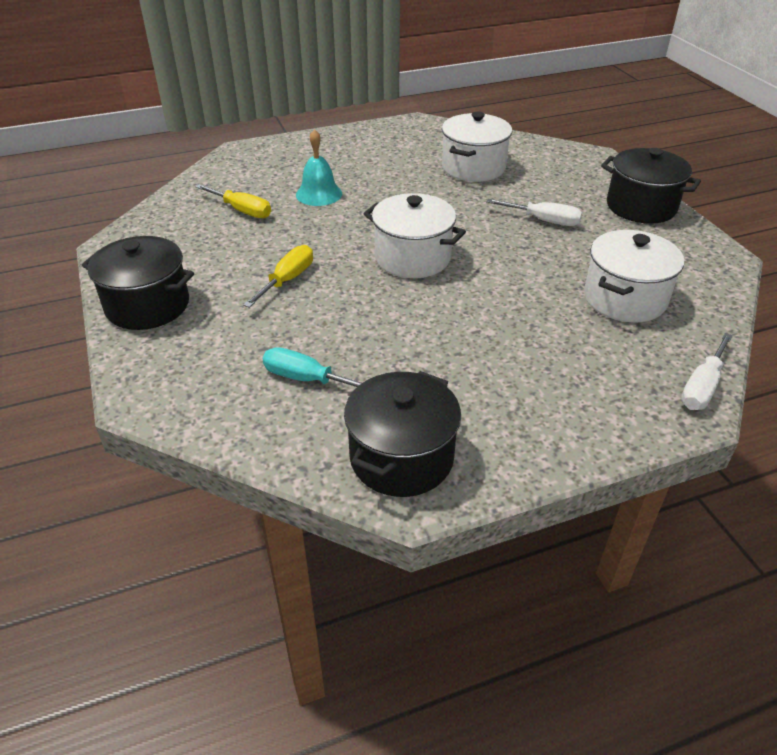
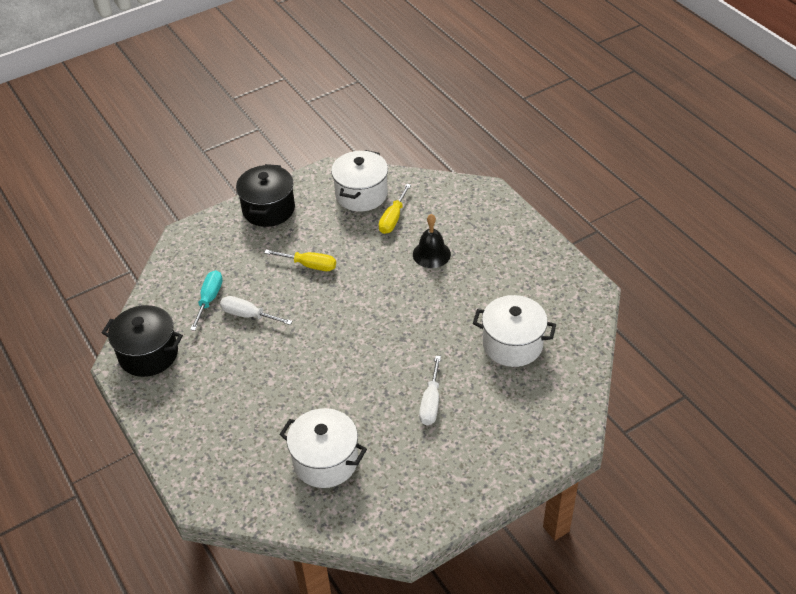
camera: 80 degrees right, 5 degrees up
(319, 194) = (431, 254): turquoise bell -> black bell
(412, 258) = (352, 326): white pot -> white pot (361, 194)
(641, 207) = (478, 475): black pot -> none
(702, 387) = (226, 506): white screwdriver -> white screwdriver (248, 315)

